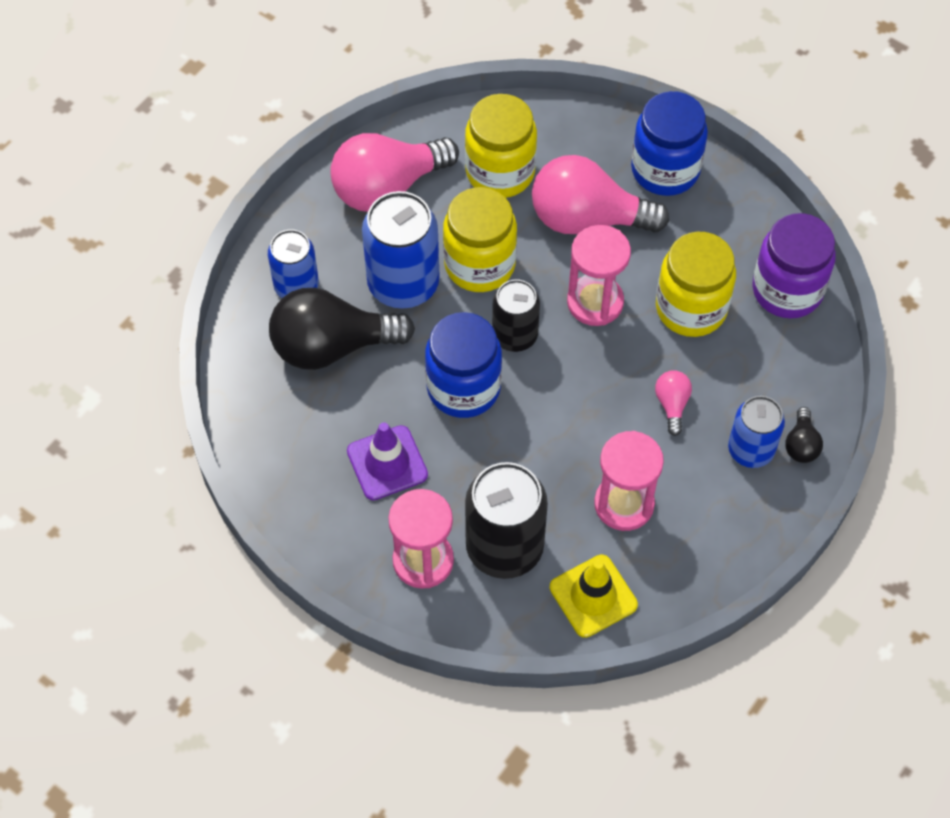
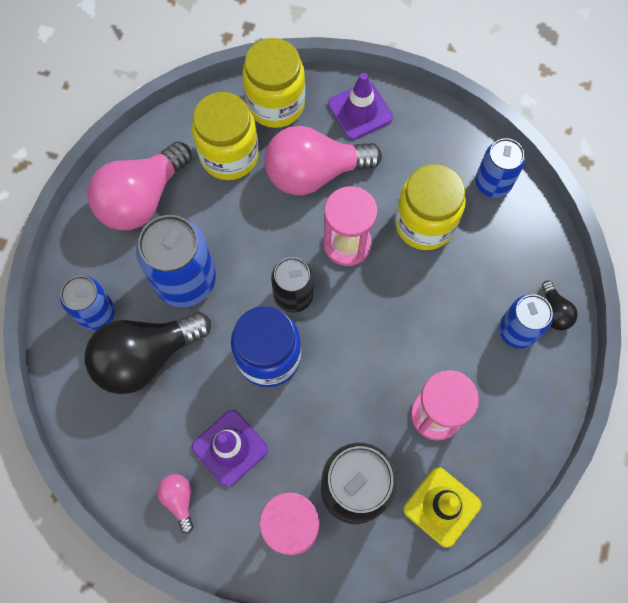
camera: 20 degrees left, 10 degrees up
(479, 264) = (242, 242): yellow jar -> yellow jar (276, 104)
(665, 170) = (360, 111): blue jar -> purple traffic cone
(672, 404) = (441, 313): pink light bulb -> pink light bulb (179, 500)
(787, 290) = (493, 183): purple jar -> blue can

